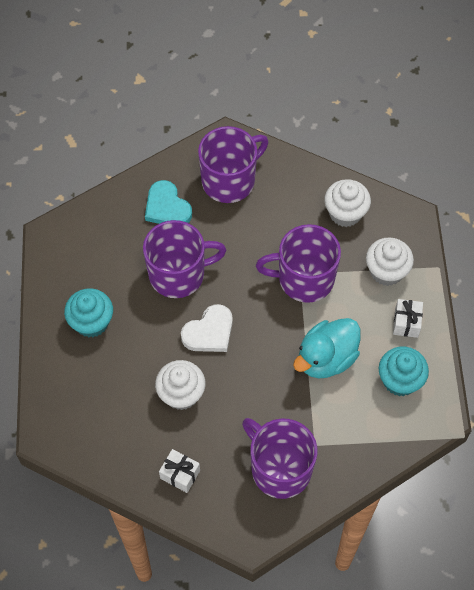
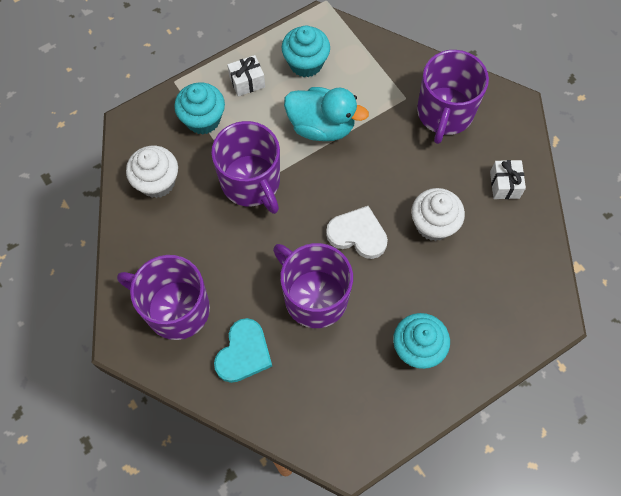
camera: 120 degrees left, 5 degrees up
(386, 271) = (203, 119): white cupcake -> turquoise cupcake

